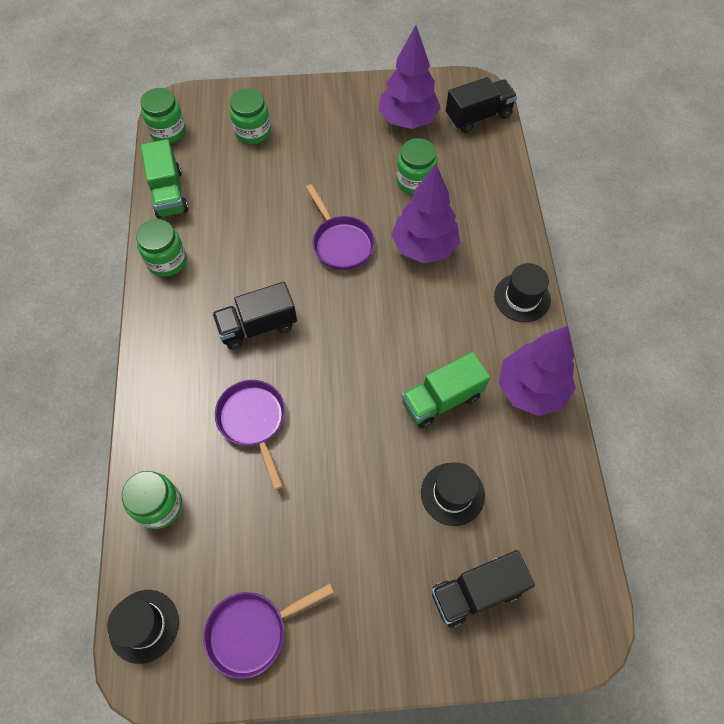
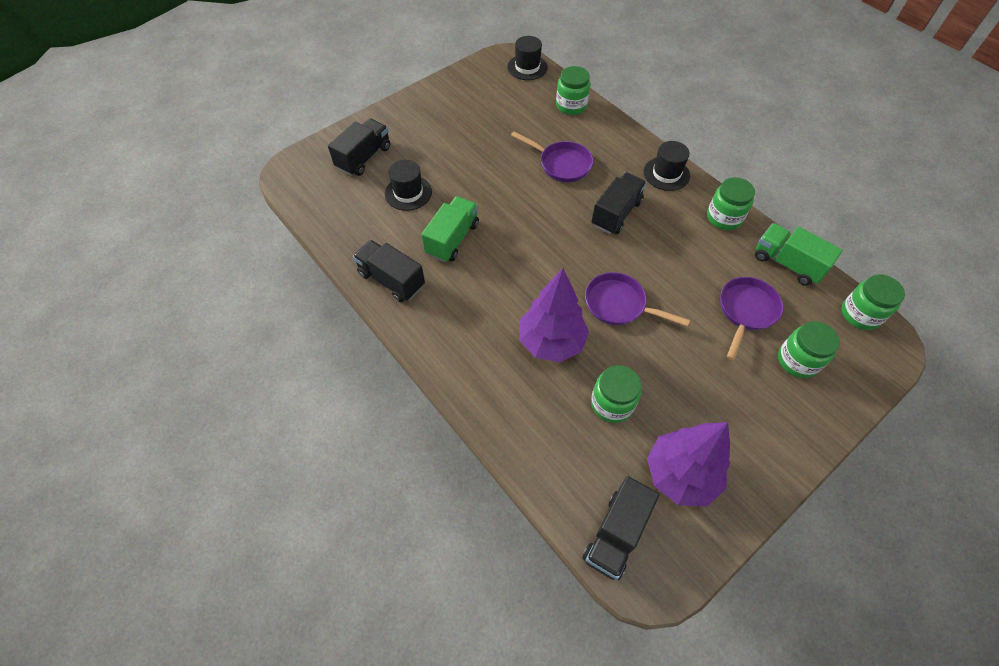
camera: 145 degrees right, 5 degrees down
(253, 631) = (473, 89): purple pan -> purple pan (746, 311)
(522, 298) = (439, 346): black hat -> black hat (666, 174)
(531, 389) = (391, 280): purple tree -> black truck

